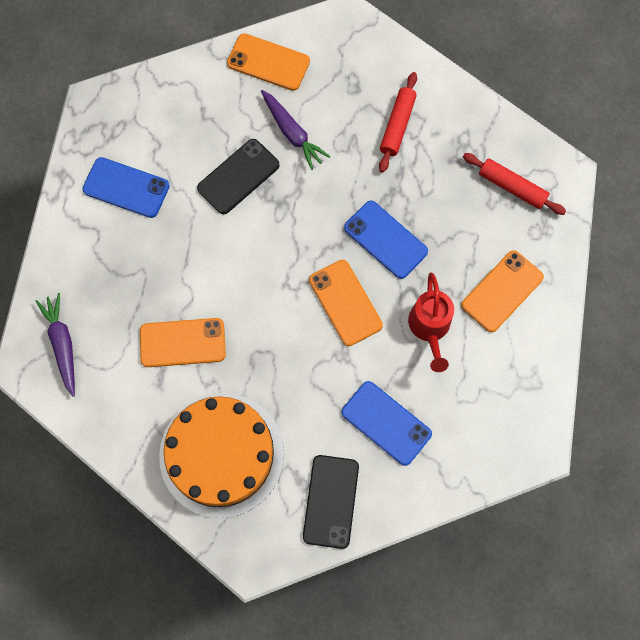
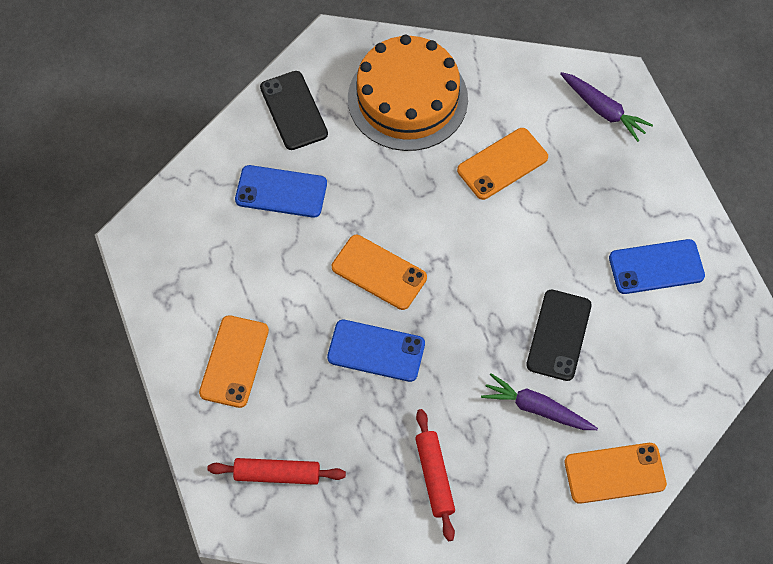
camera: 150 degrees right, 10 degrees down
(429, 328) = (286, 291): red watering can -> none

